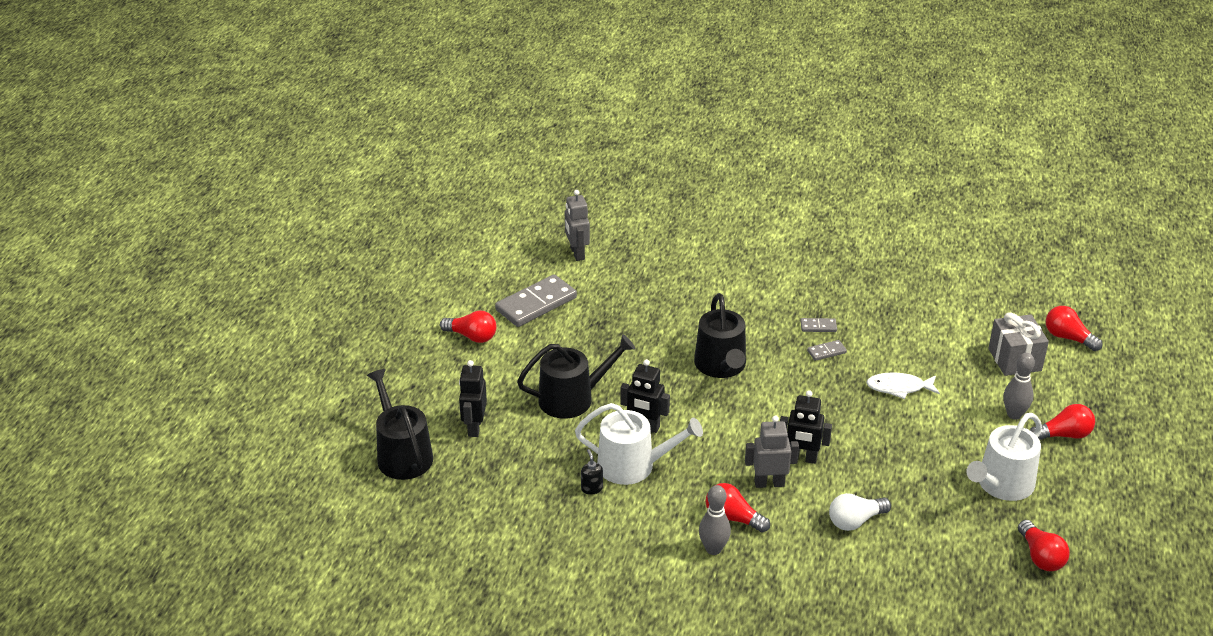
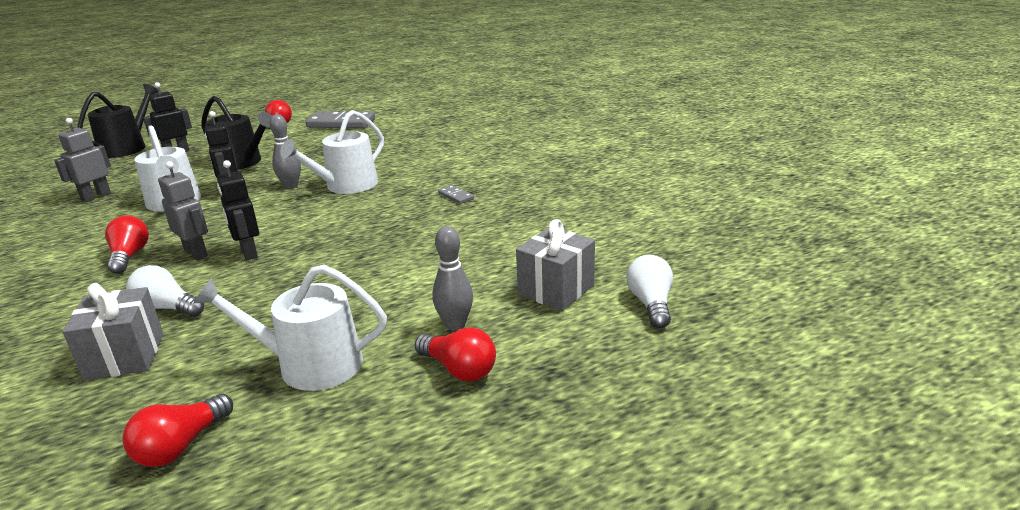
camera: 50 degrees right, 10 degrees down
(577, 253) = (416, 114): grey robot -> grey robot (96, 196)
(591, 488) = (132, 201): black soap dispenser -> none
(713, 549) = (76, 264): grey bowling pin -> grey bowling pin (291, 186)
(721, 366) = (346, 186): black watering can -> white watering can
(826, 352) = (424, 210): grey domino -> none
(899, 387) = (416, 254): white fish -> none
(909, 555) = (125, 356): none -> grey gift
(1068, 338) = (651, 304): red light bulb -> white light bulb

